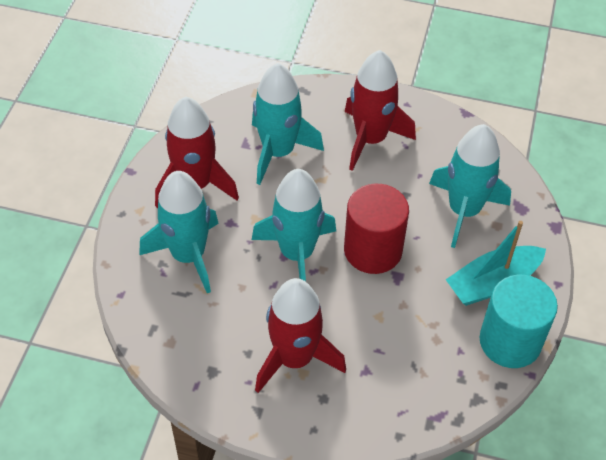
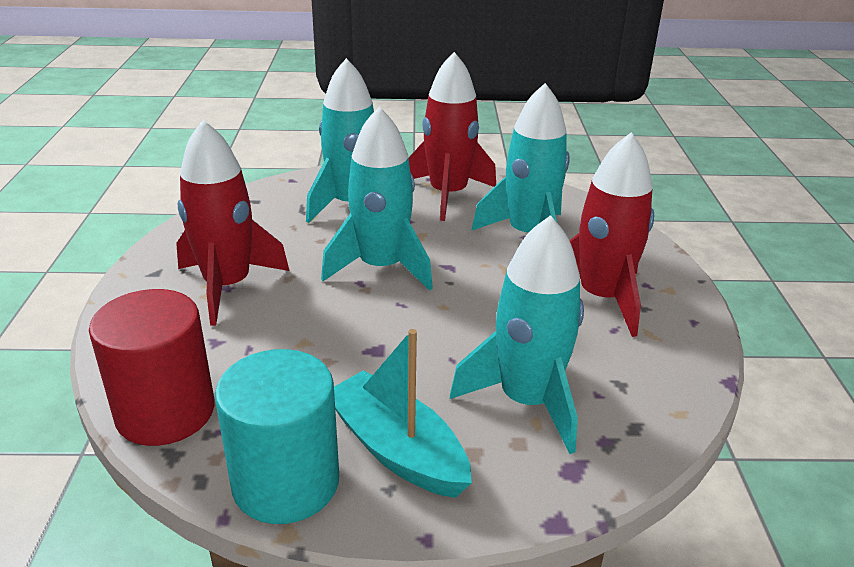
camera: 75 degrees right, 20 degrees down
(373, 250) = (411, 323): red cylinder -> red cylinder (165, 412)

